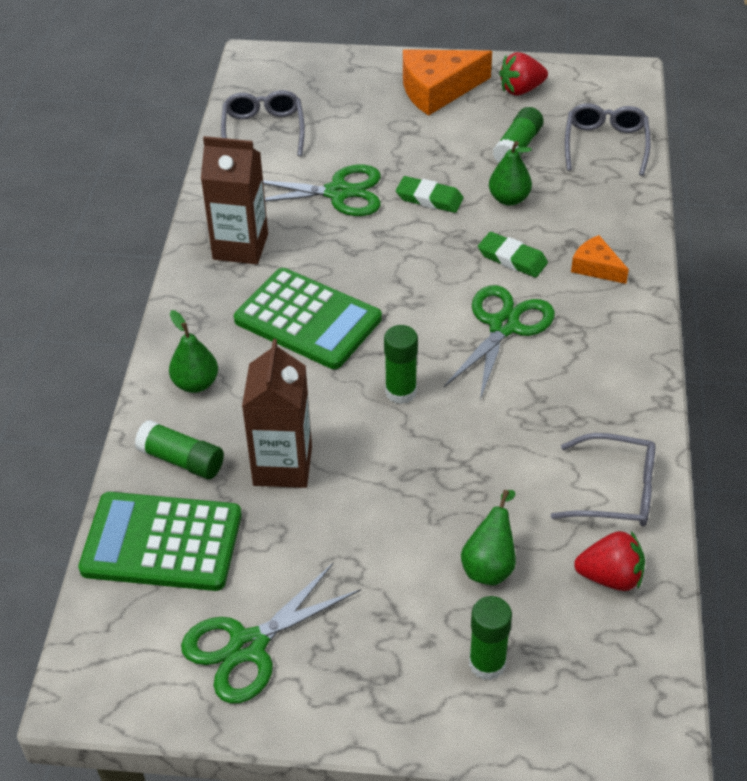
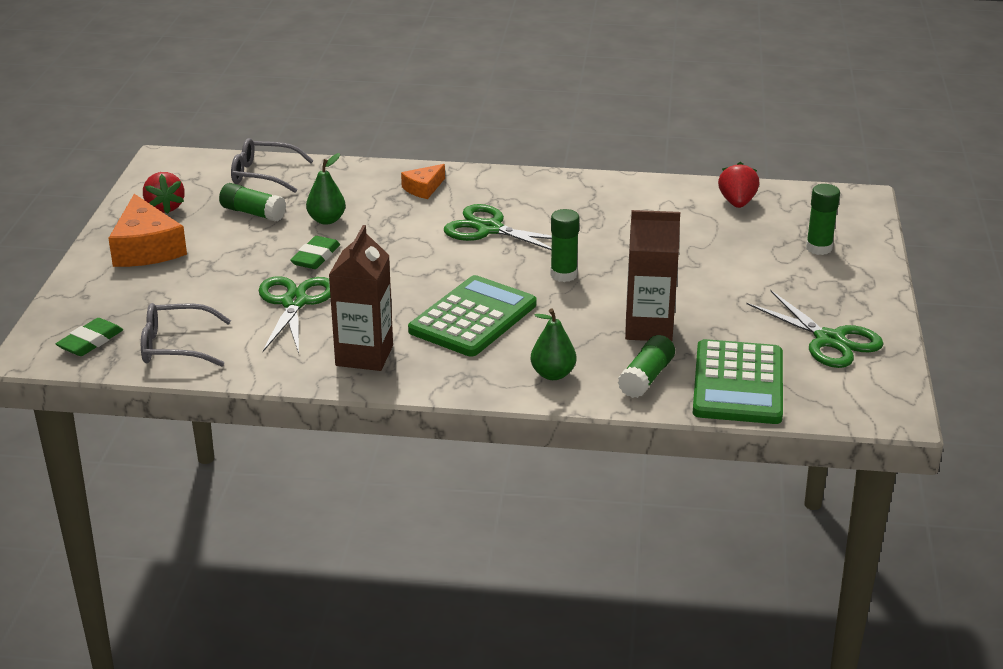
camera: 90 degrees left, 15 degrees down
(490, 565) = (735, 244): green pear -> none
(512, 258) = (406, 222): green eraser -> green eraser (90, 341)
(615, 491) = (661, 196): grey glasses -> none

